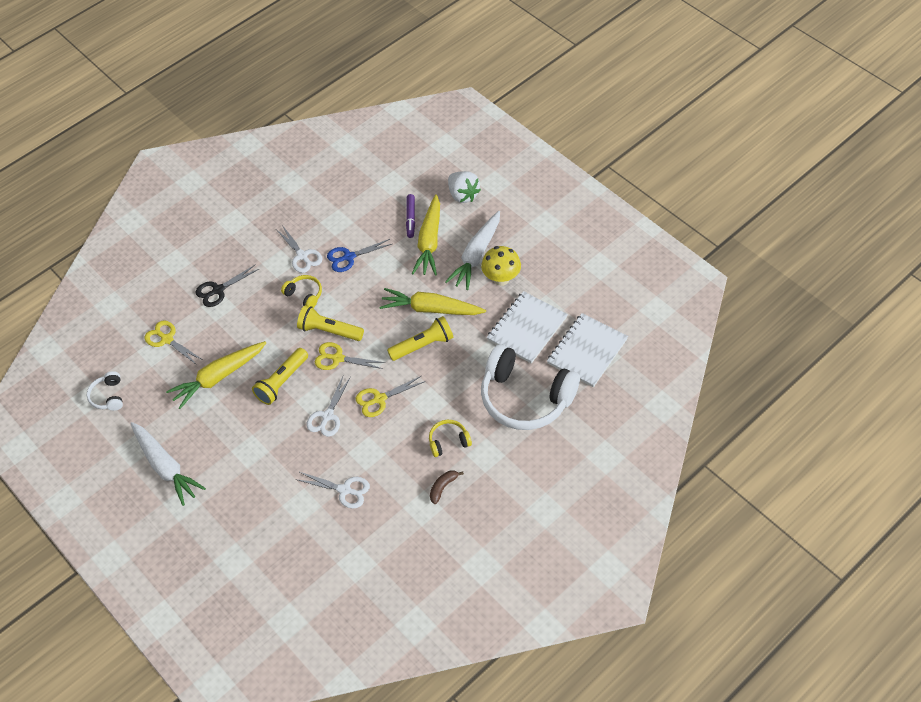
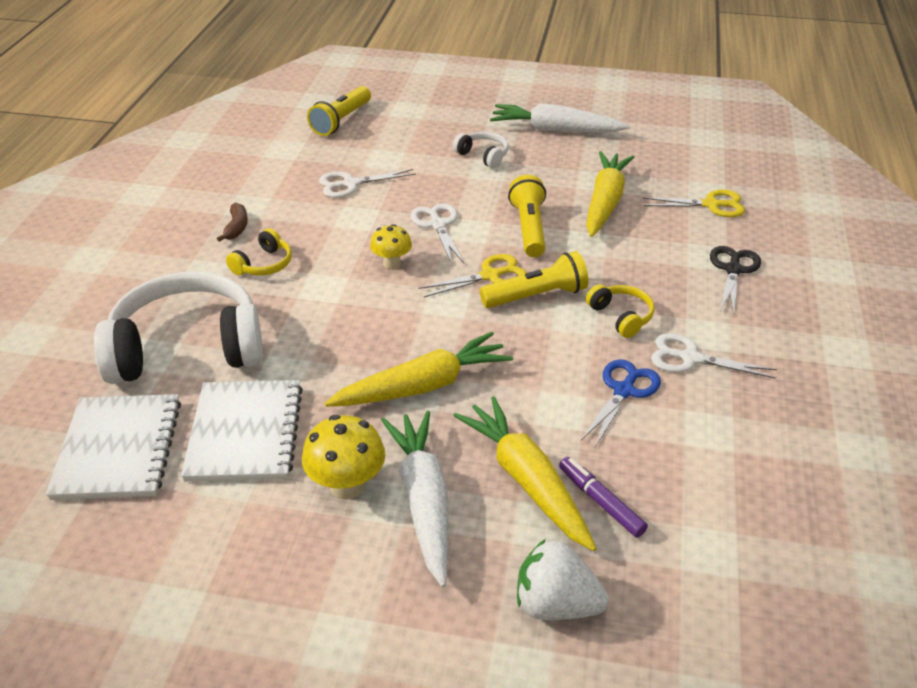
camera: 140 degrees right, 15 degrees down
(108, 396) = (690, 145): white headphones -> white headphones (483, 156)
(304, 295) = (621, 316): yellow headphones -> yellow headphones turned 120 degrees counterclockwise
(379, 399) = (392, 263): yellow scissors -> yellow mushroom
(423, 345) = (391, 338): yellow flashlight -> yellow flashlight (341, 121)

